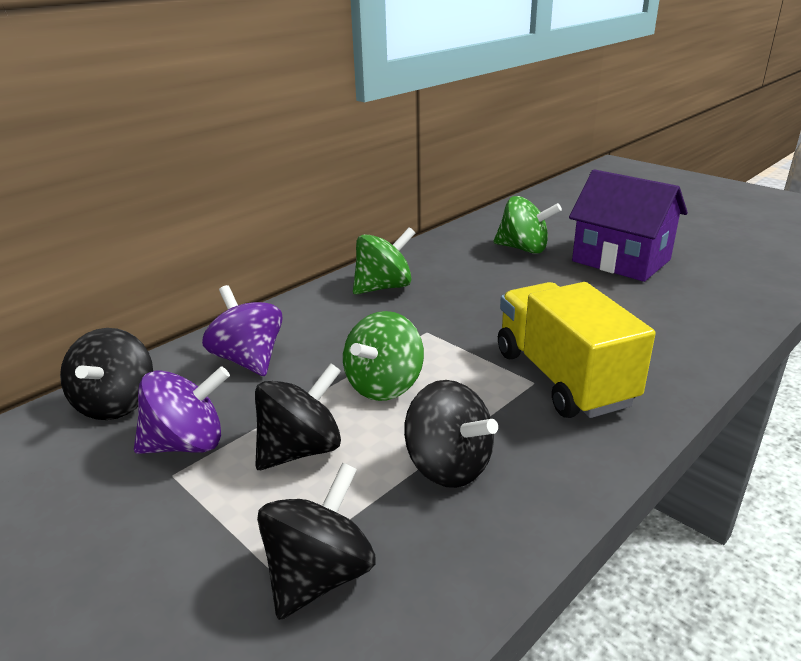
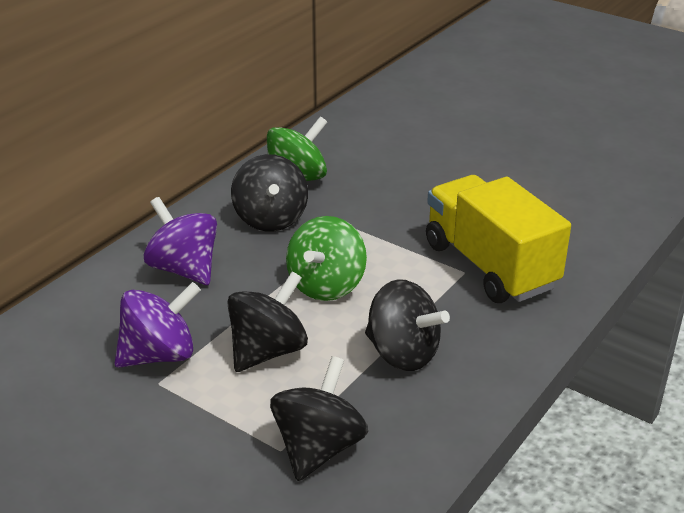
camera: 10 degrees left, 5 degrees up
(117, 403) = (71, 323): black spinning top -> black spinning top (270, 219)
(523, 249) = (432, 125): green spinning top -> none
(621, 260) = (533, 134): purple house -> none

